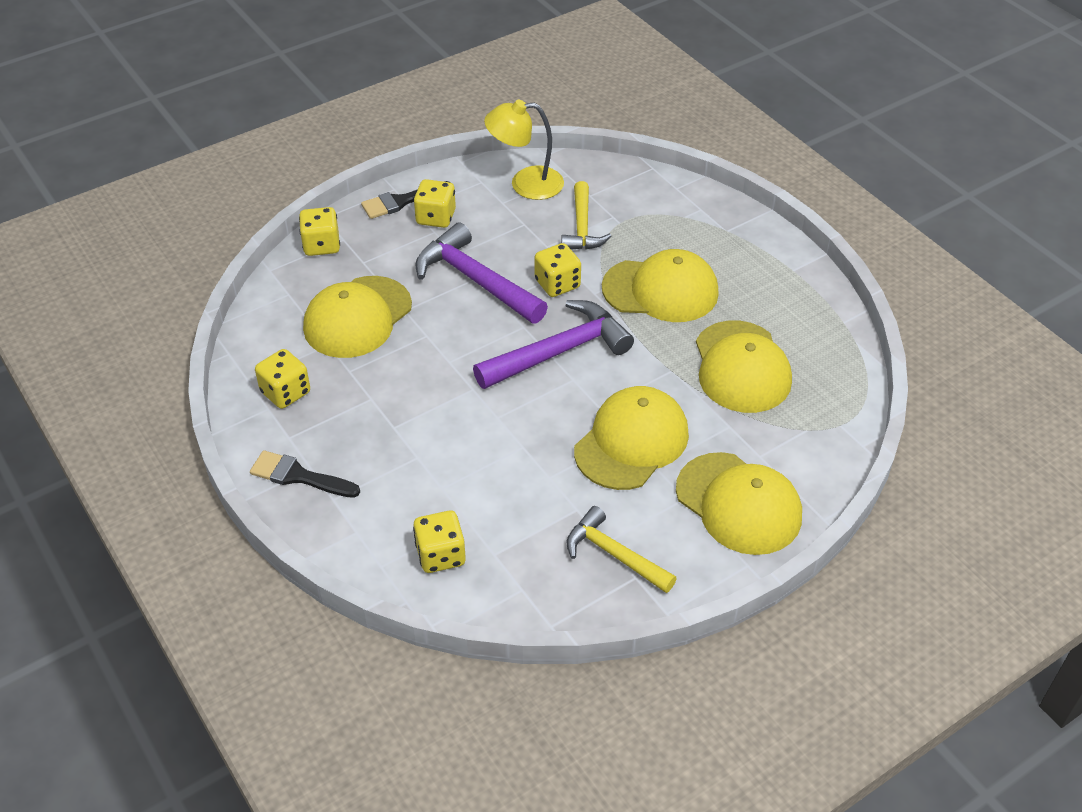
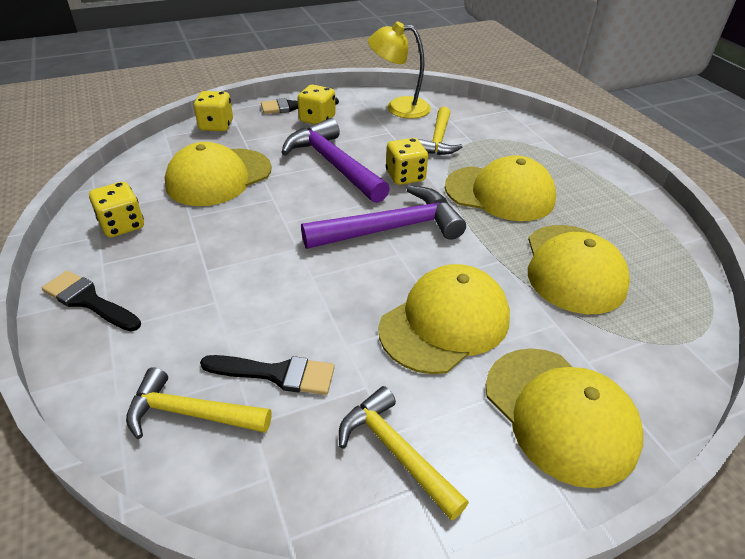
camera: 10 degrees right, 5 degrees down
(440, 555) = (191, 413): yellow dice -> yellow hammer
(498, 511) = (276, 374): none -> black brush

